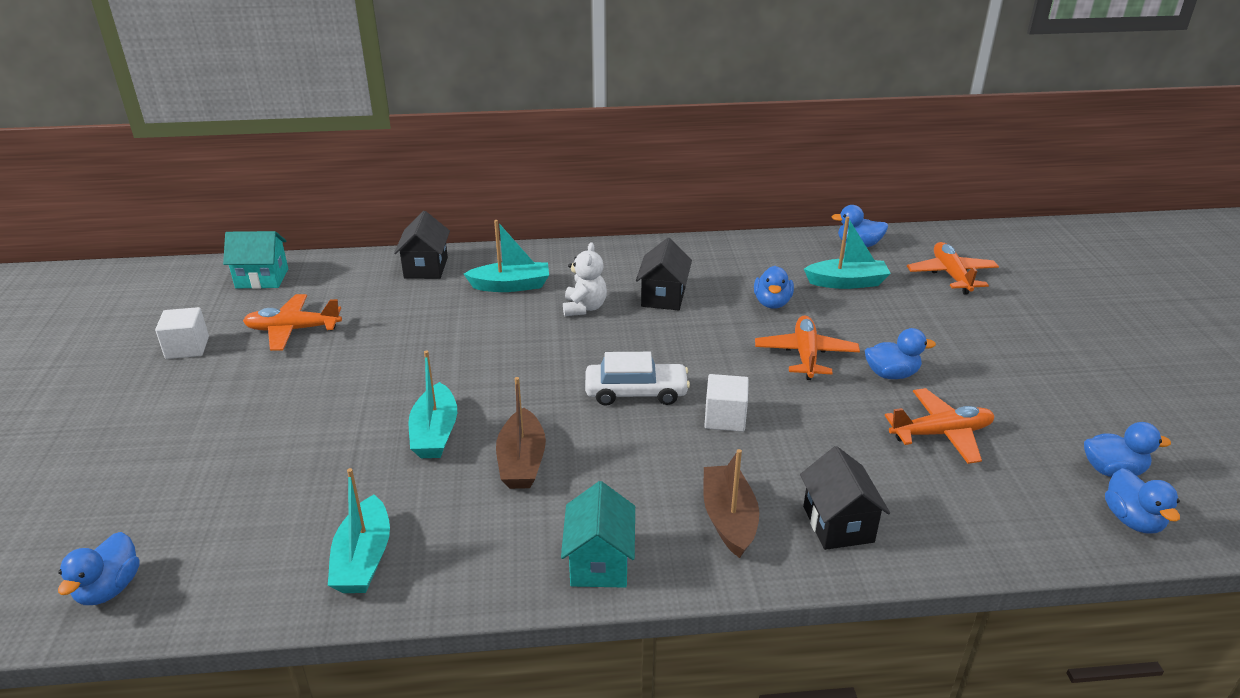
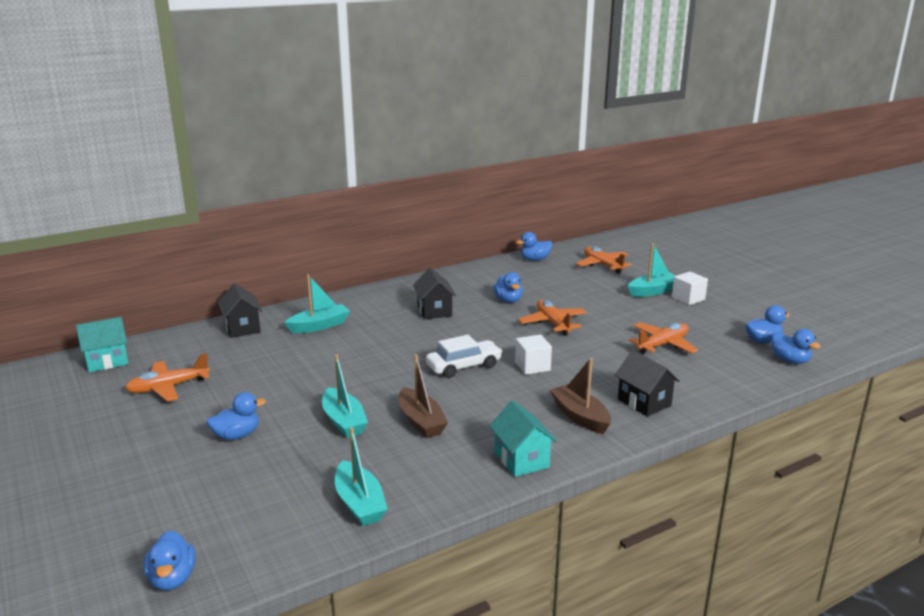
camera: 25 degrees left, 10 degrees down
(187, 347) = (84, 418): white cube -> white cube (688, 299)
(584, 308) = (385, 328): white teddy bear -> none
(847, 282) = (545, 280): turquoise boat -> turquoise boat (653, 291)
(891, 374) = (611, 322): blue duck -> blue duck (237, 435)

